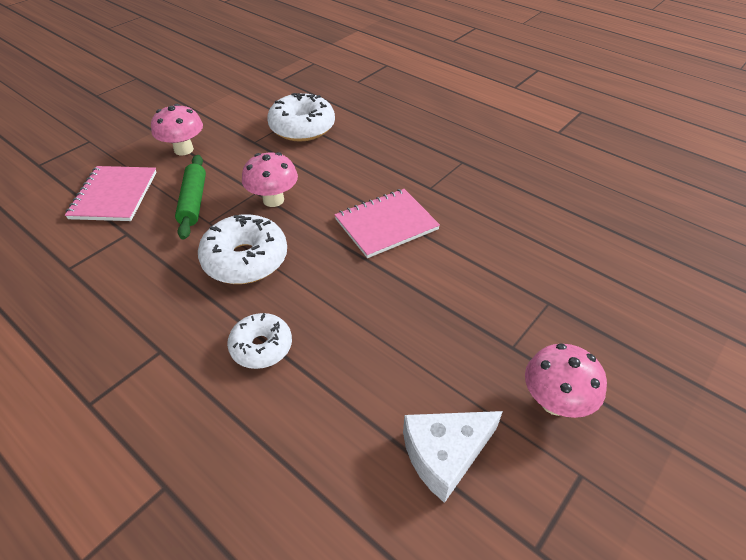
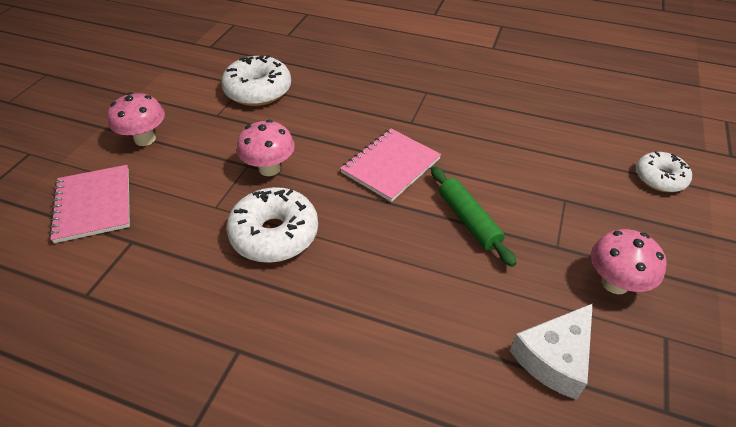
camera: 20 degrees left, 0 degrees up
(193, 202) = (187, 190): green rolling pin -> green rolling pin (468, 220)
(261, 347) = (338, 314): white donut -> white donut (659, 178)

